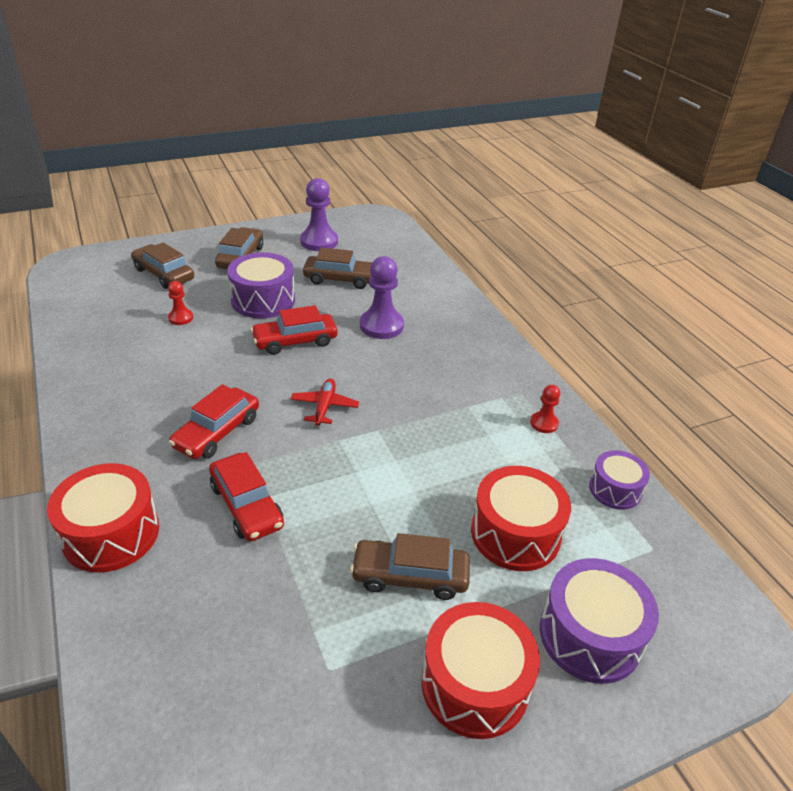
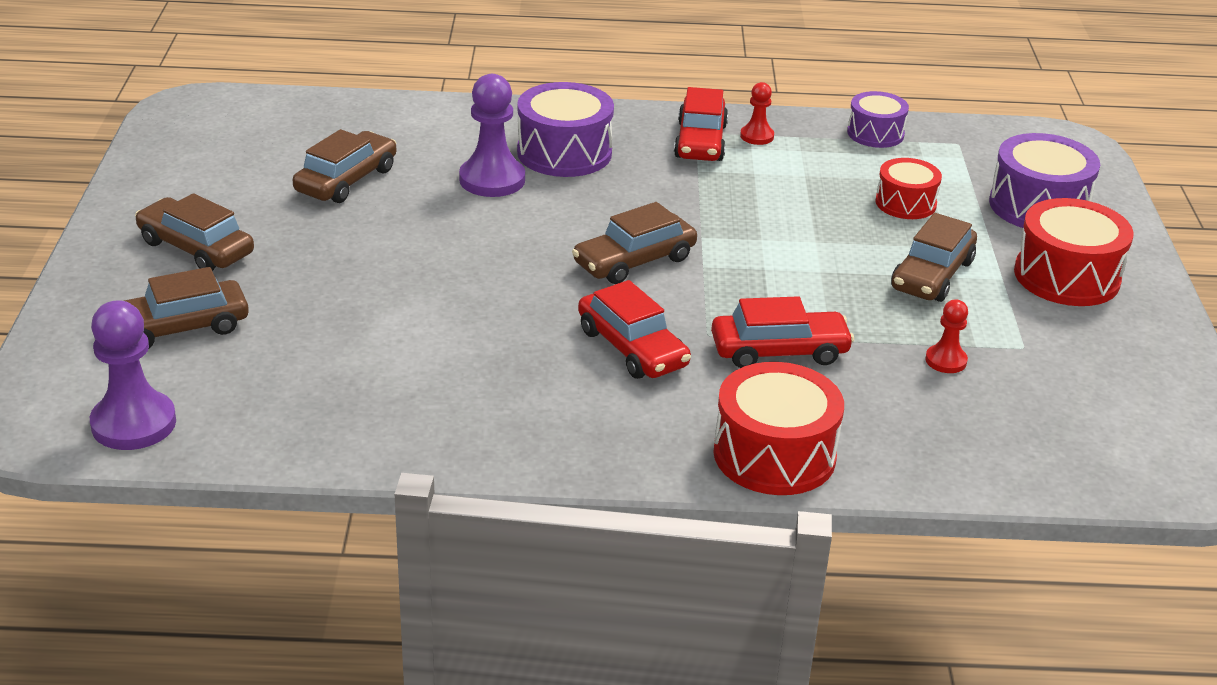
camera: 65 degrees left, 5 degrees down
(181, 318) = (331, 333): red pawn -> red pawn (946, 361)
(263, 300) = (346, 254): purple drum -> purple drum (564, 153)
(295, 341) = (475, 250): red car -> red car (700, 141)
(319, 241) = (217, 171): purple pawn -> purple pawn (134, 423)
(324, 406) = (634, 261): red plane -> brown car
(515, 533) = (905, 203): red drum -> red drum, size x0.62

